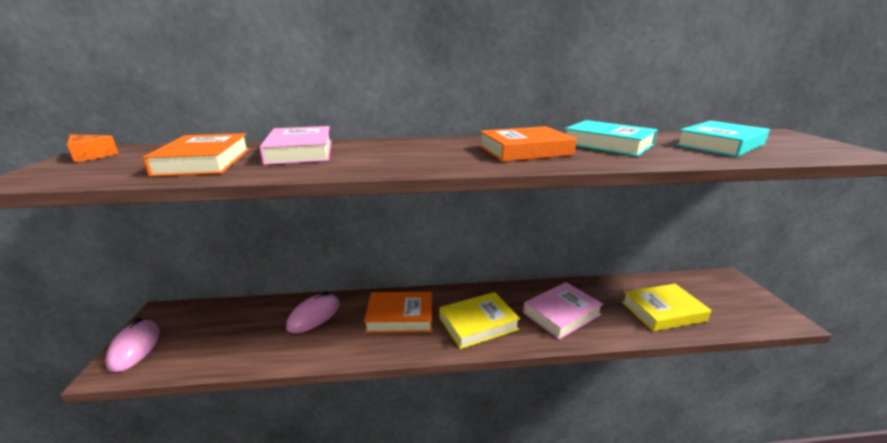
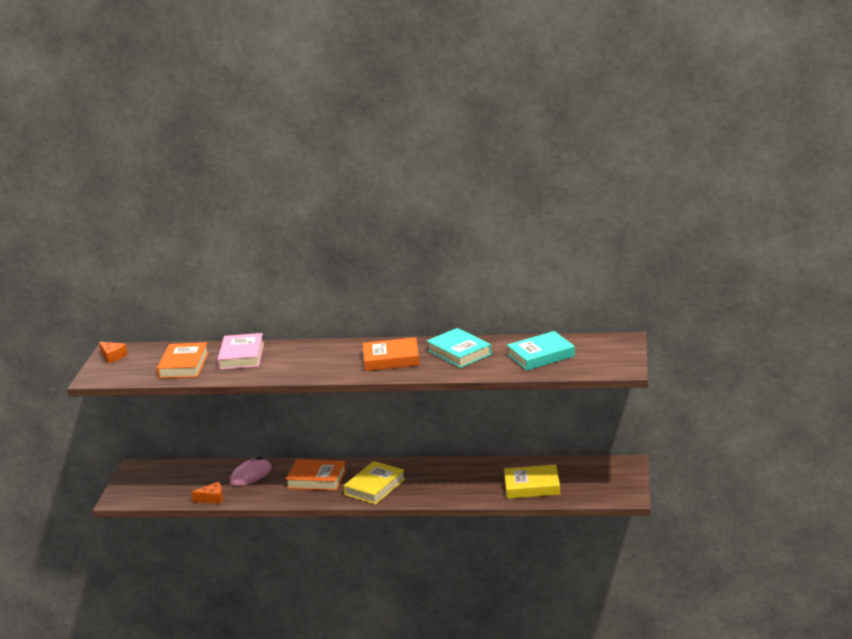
camera: 15 degrees right, 0 degrees up
(135, 347) = (126, 488): pink mouse -> none
(260, 357) = (212, 498): none -> orange cheese
(478, 324) = (375, 487): yellow book -> yellow book turned 45 degrees counterclockwise
(561, 314) = (446, 484): pink book -> none

